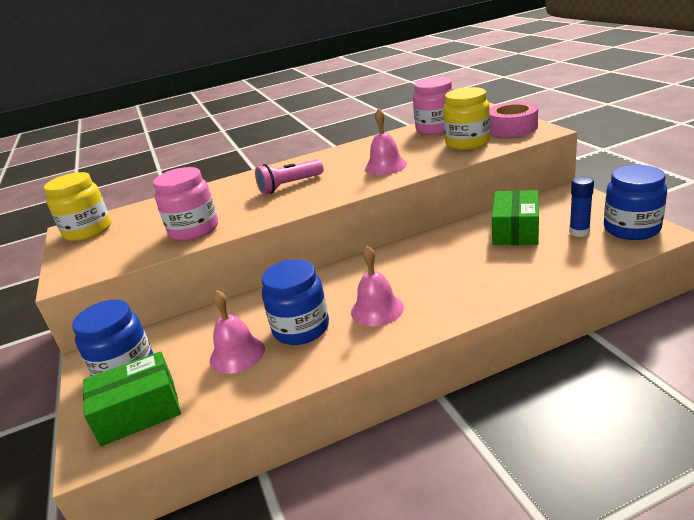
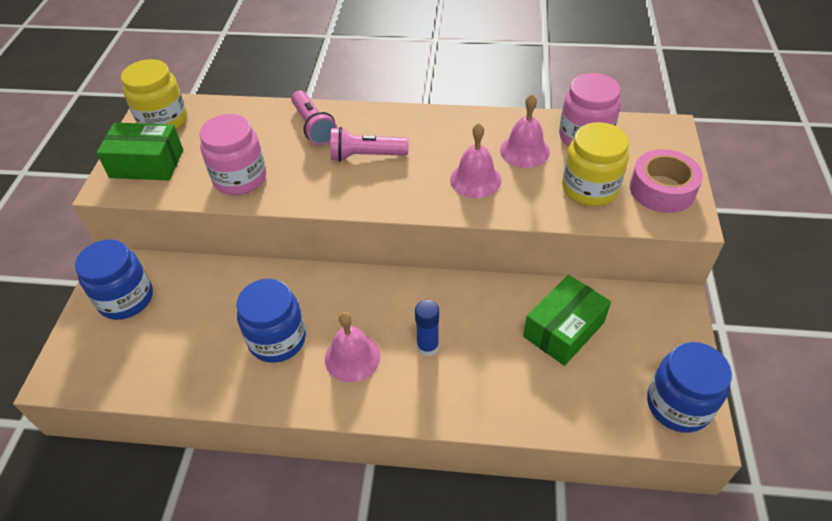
camera: 25 degrees right, 20 degrees up
(139, 412) = (107, 355): green box -> green box (147, 164)
(230, 189) = (313, 126): none -> pink flashlight
(237, 354) = (211, 337): pink bell -> pink bell (524, 151)
(579, 232) = (622, 374): blue glue stick -> blue glue stick (428, 347)

